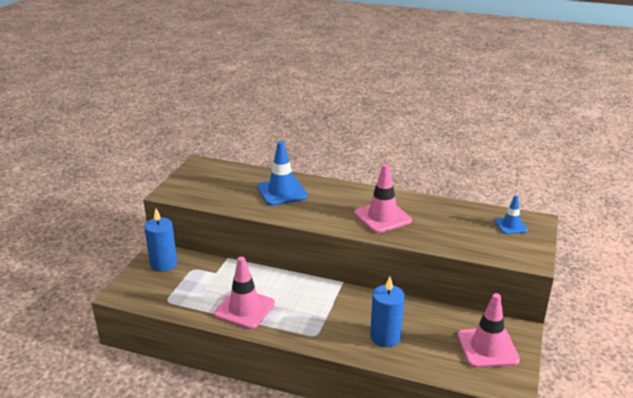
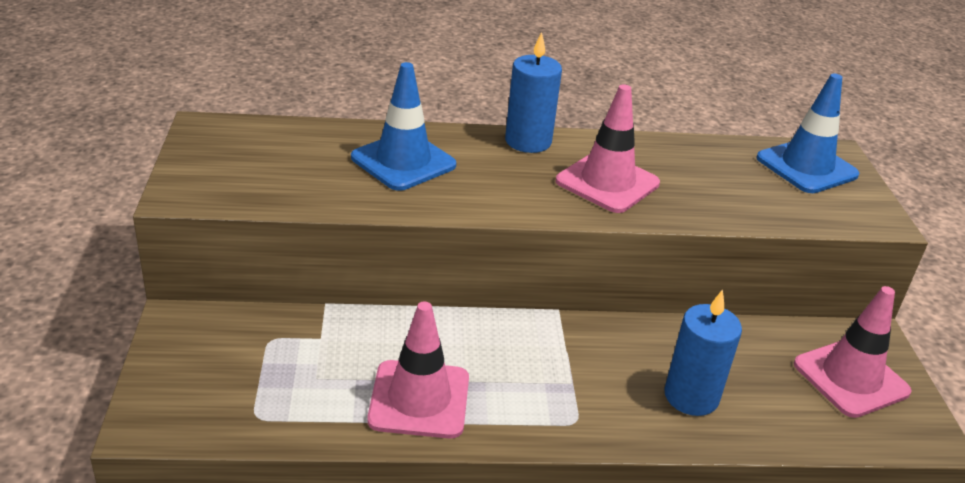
camera: 25 degrees left, 5 degrees up
(163, 264) = (205, 341): blue candle -> blue candle (528, 141)
(511, 226) = (806, 167): blue traffic cone -> blue traffic cone, size x1.74

